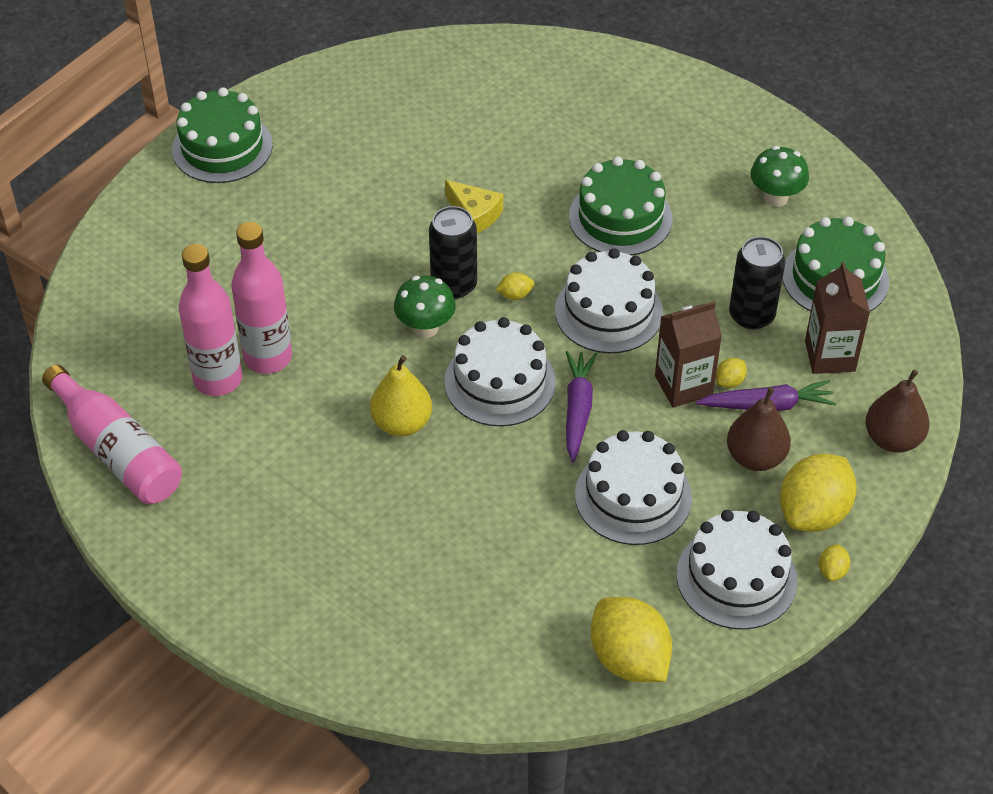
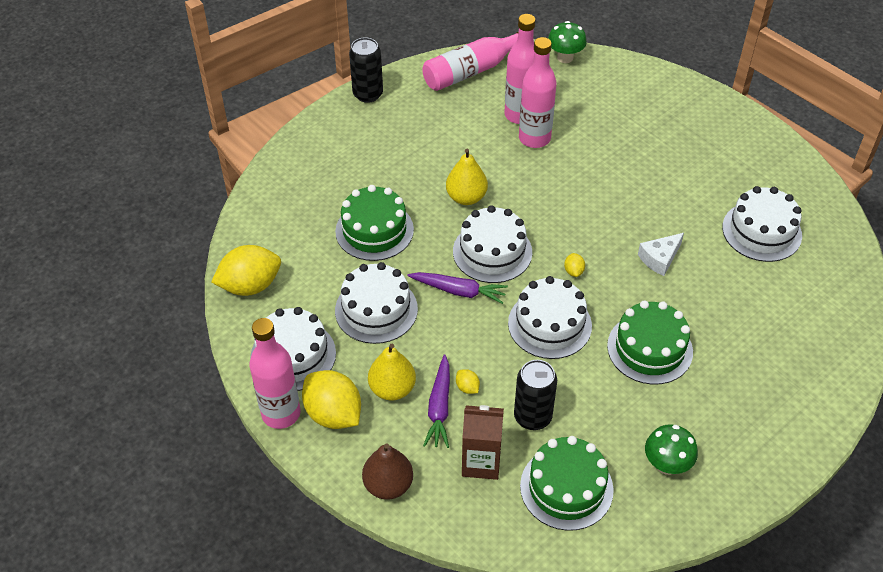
camera: 100 degrees right, 0 degrees up
(222, 147) = (736, 128): green cake -> green cake (374, 230)
(409, 124) = (761, 231): none -> white cake
(425, 328) = (549, 218): green mushroom -> green mushroom (565, 57)
(454, 285) = (587, 238): black can -> black can (368, 94)
(475, 214) = (659, 258): yellow cheese -> white cheese
(683, 385) = (469, 357): brown carton -> none
(755, 457) = (392, 389): brown pear -> yellow pear
(832, 571) = (281, 413): yellow lemon -> pink bottle

